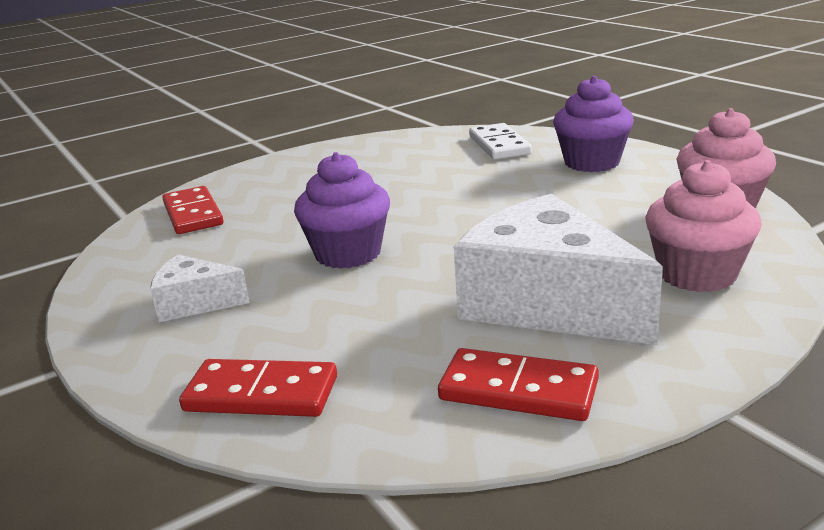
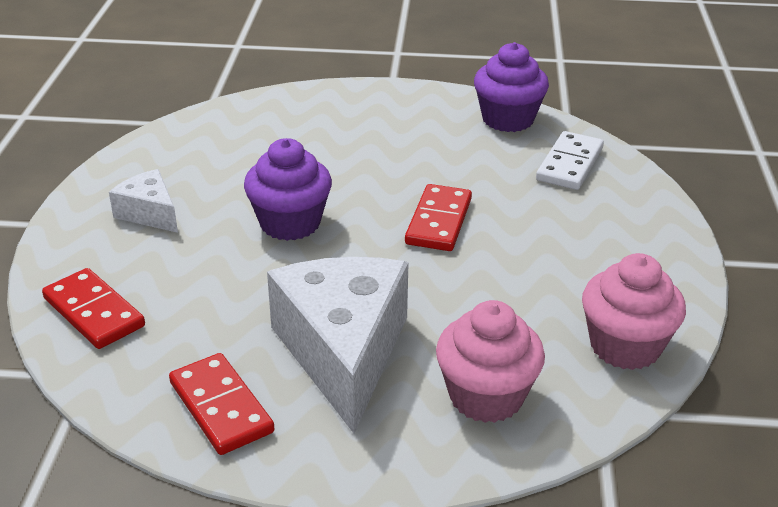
camera: 35 degrees right, 10 degrees up
(192, 214) = (249, 122): red domino -> red domino (438, 221)
(592, 162) = (612, 230): purple cupcake -> purple cupcake (508, 119)

